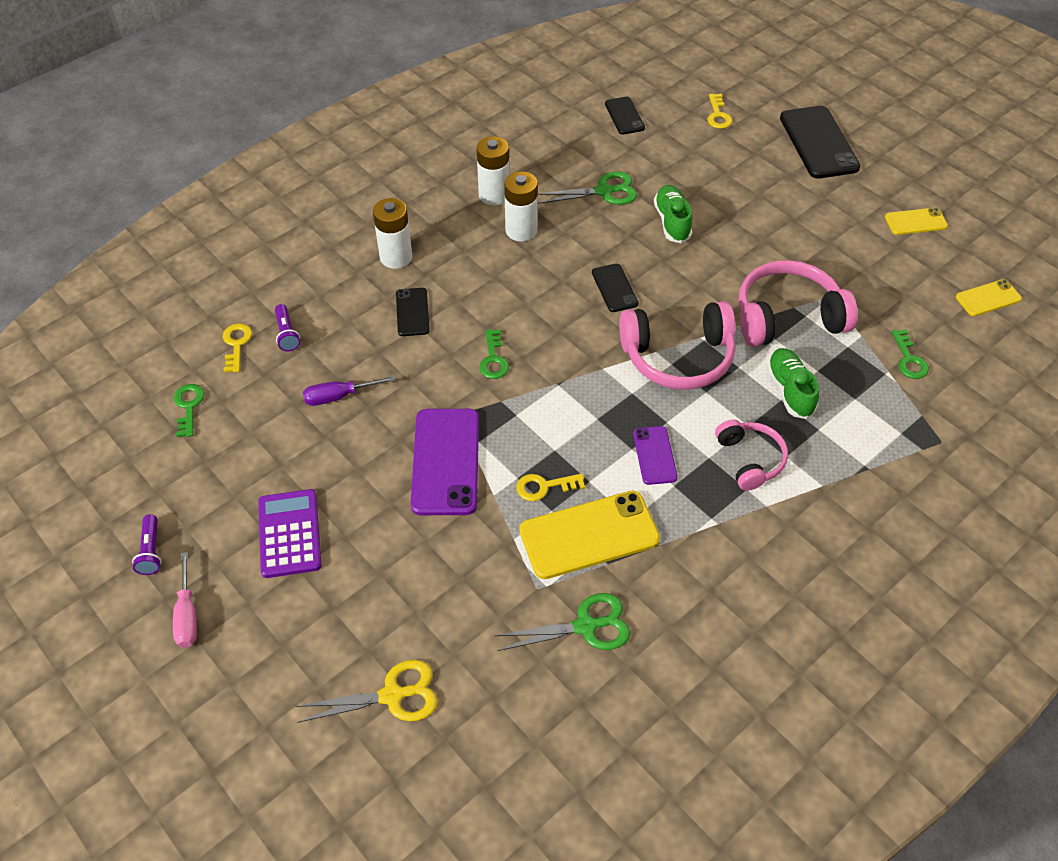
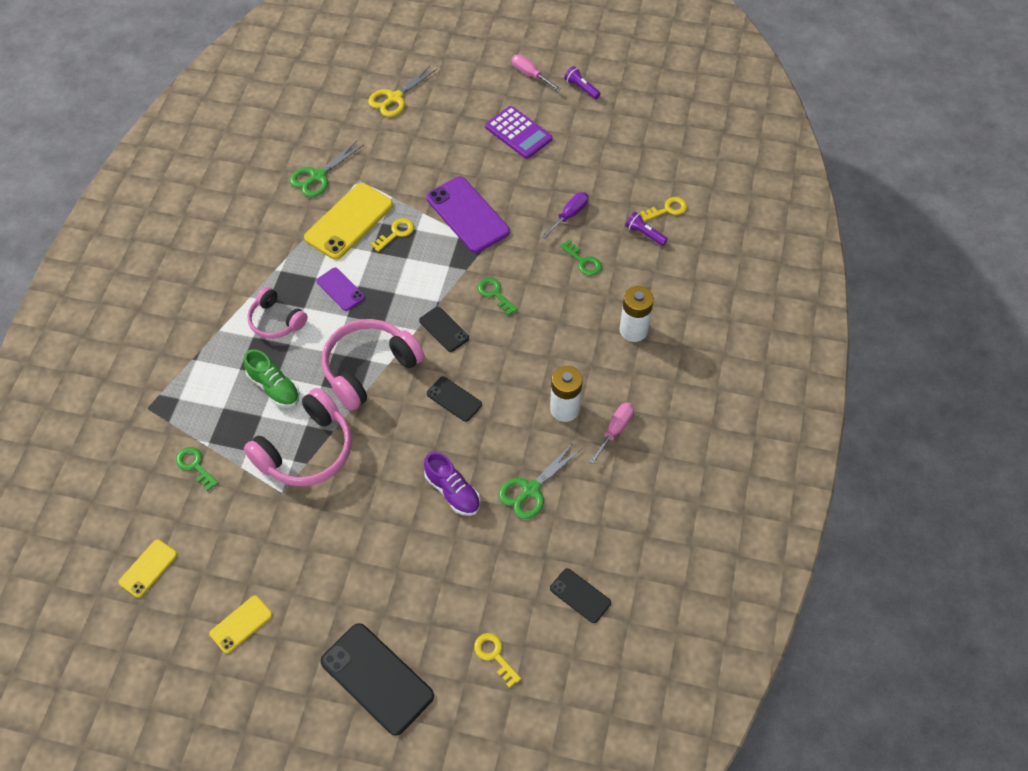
camera: 145 degrees right, 5 degrees up
(188, 407) = (650, 160): green key -> green key (583, 261)
(236, 345) = (667, 209): yellow key -> yellow key turned 75 degrees counterclockwise
(412, 312) = (580, 295): black phone -> black phone (444, 329)
(494, 195) = (615, 430): white battery -> pink screwdriver
(672, 222) = (453, 491): green shoe -> purple shoe

